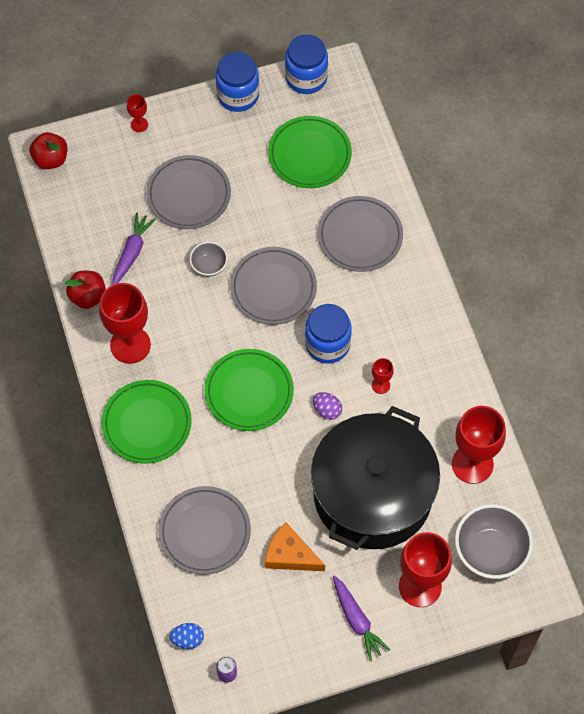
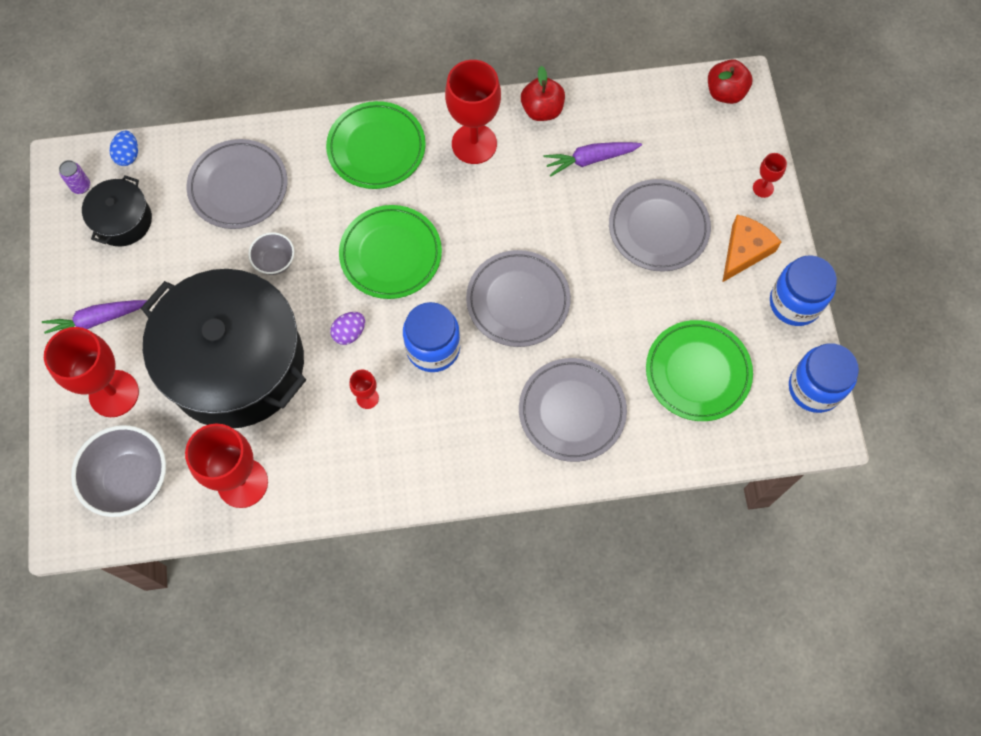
camera: 100 degrees right, 5 degrees up
(132, 252) = (590, 159): purple carrot -> purple carrot turned 135 degrees clockwise
(209, 266) = (559, 236): grey bowl -> grey bowl (275, 261)
(256, 625) = (123, 220): none -> black pot
(290, 555) = (189, 266): orange cheese -> orange cheese (744, 251)

